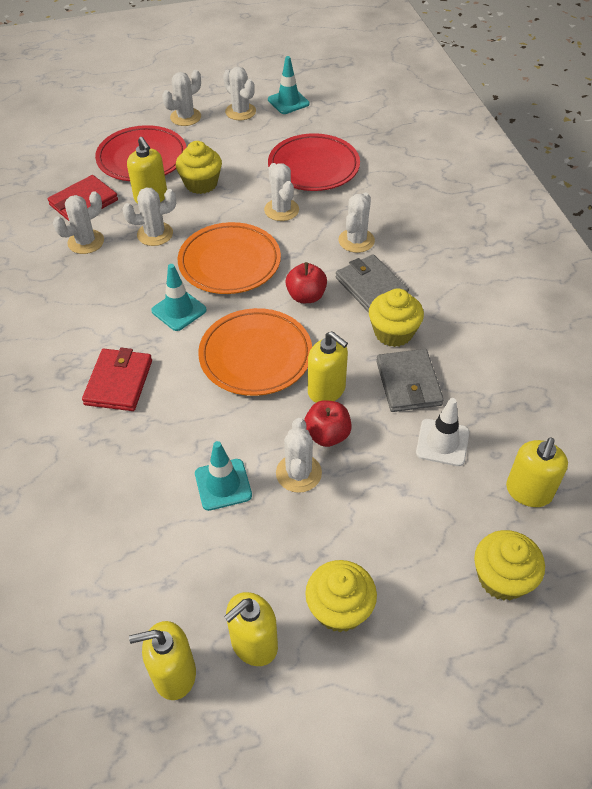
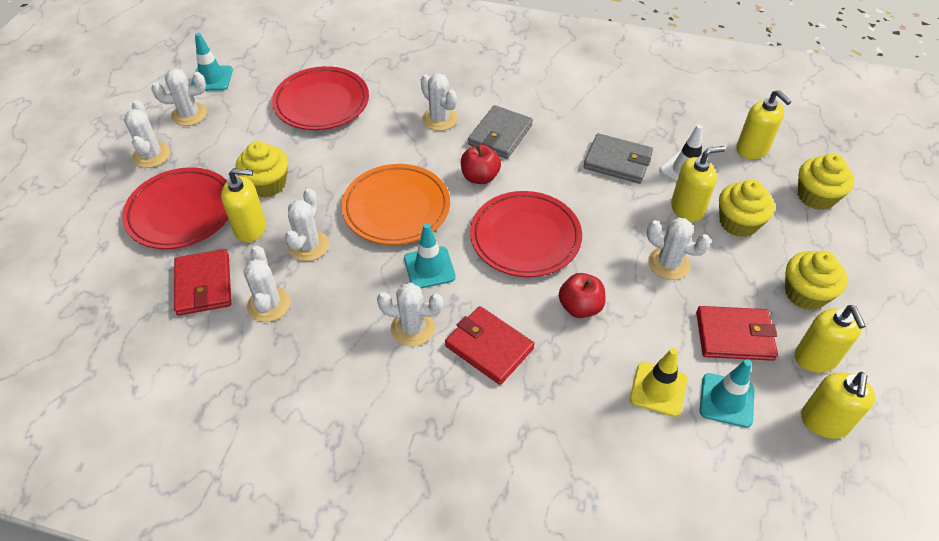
camera: 60 degrees left, 0 degrees up
(139, 518) = (658, 389): none -> yellow traffic cone
(223, 484) = (654, 316): turquoise traffic cone -> turquoise traffic cone (726, 400)
(239, 559) = (734, 336): none -> red wallet
(255, 356) = (525, 238): orange plate -> red plate
(281, 210) = (358, 146): white cactus -> white cactus (412, 328)
(326, 390) = (593, 210): yellow soap dispenser -> yellow soap dispenser (687, 209)
(327, 435) = (640, 230): red apple -> red apple (580, 307)
(371, 286) = (500, 135): grey wallet -> grey wallet turned 60 degrees counterclockwise
(393, 332) = (560, 145): yellow cupcake -> yellow cupcake (738, 223)

